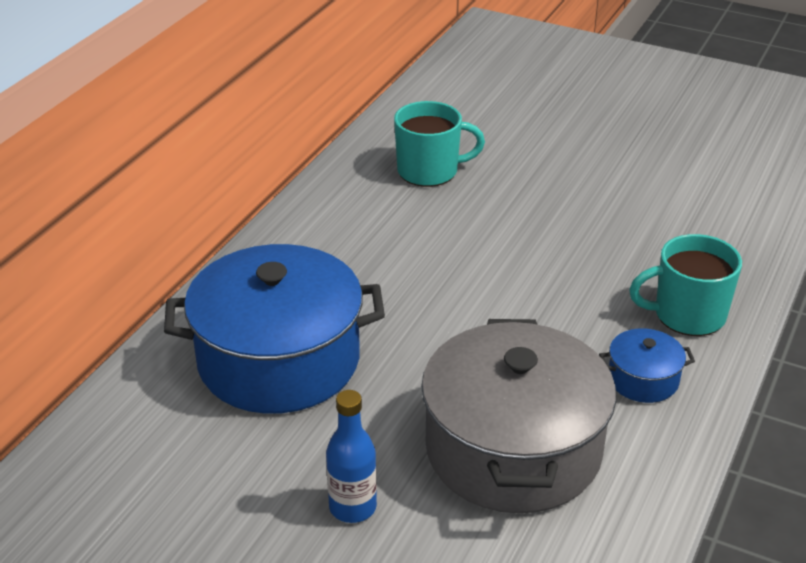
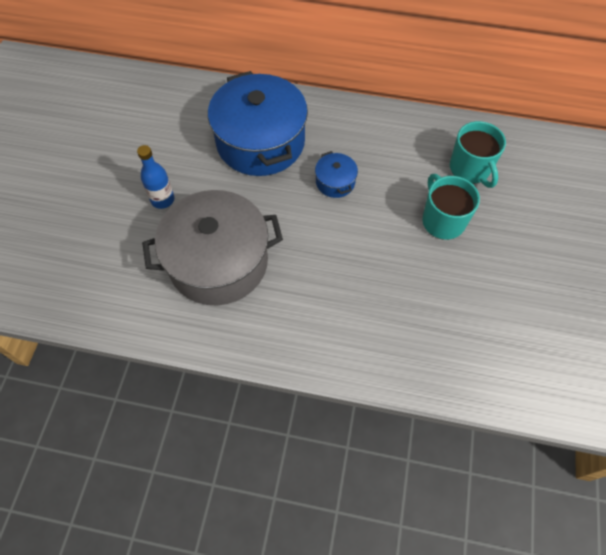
camera: 75 degrees right, 25 degrees up
(643, 379) = (295, 322): blue pot -> blue pot (335, 182)
(687, 315) = (369, 342): turquoise mug -> turquoise mug (442, 220)

